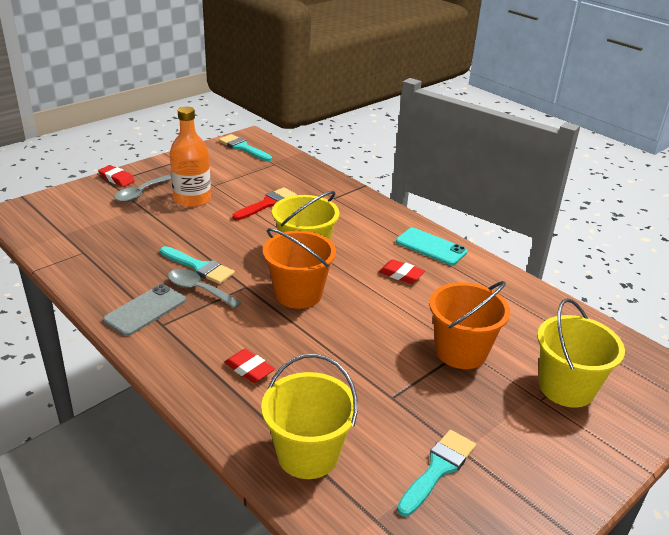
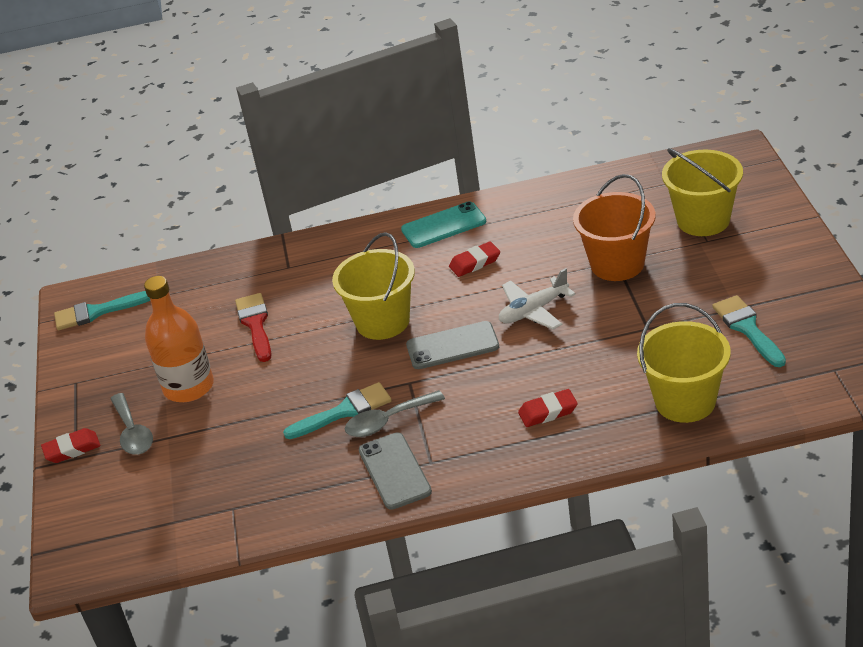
camera: 50 degrees left, 5 degrees up
(298, 294) = (452, 346): orange bucket -> grey phone
(367, 322) = (533, 311): none -> white plane

